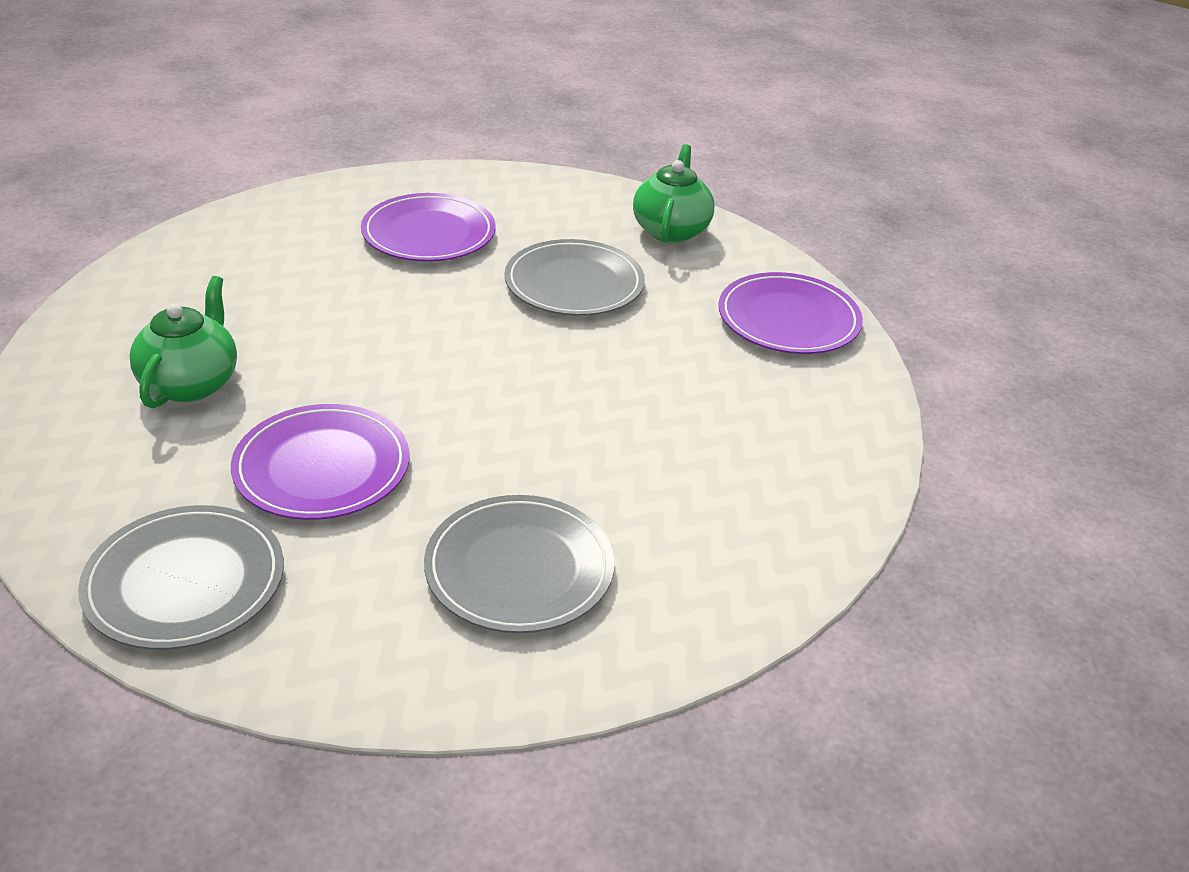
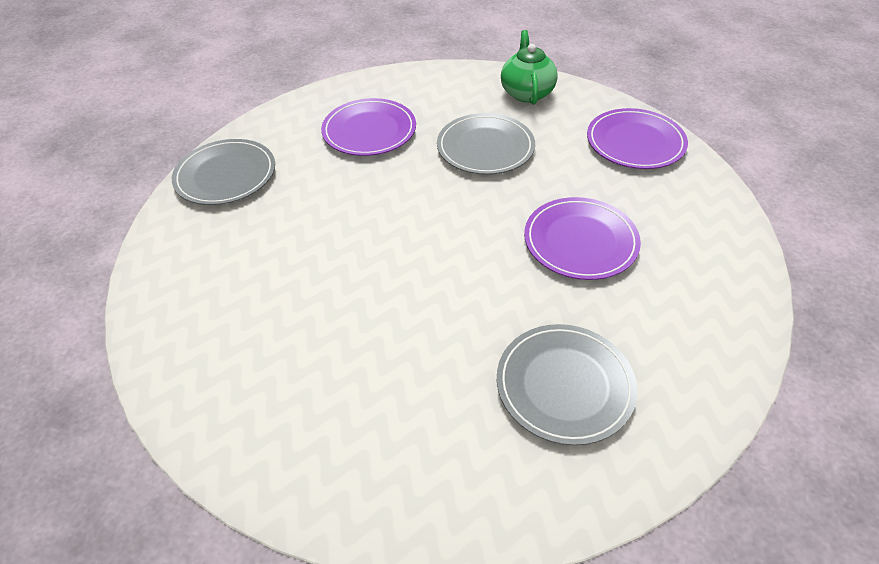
camera: 10 degrees left, 10 degrees up
(185, 582) = (336, 464): grey plate -> grey plate (226, 175)
(191, 383) = (261, 292): green teapot -> none
(322, 467) = (388, 338): purple plate -> purple plate (580, 241)

